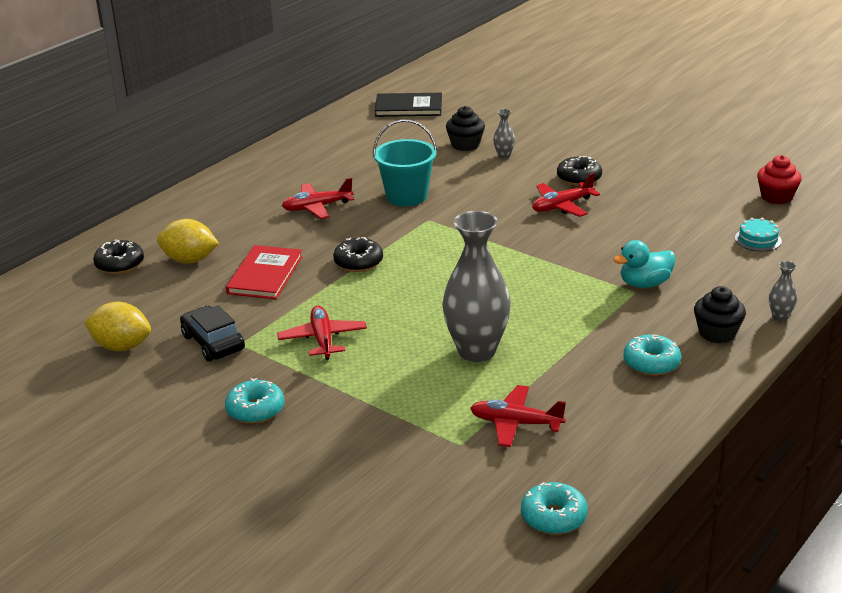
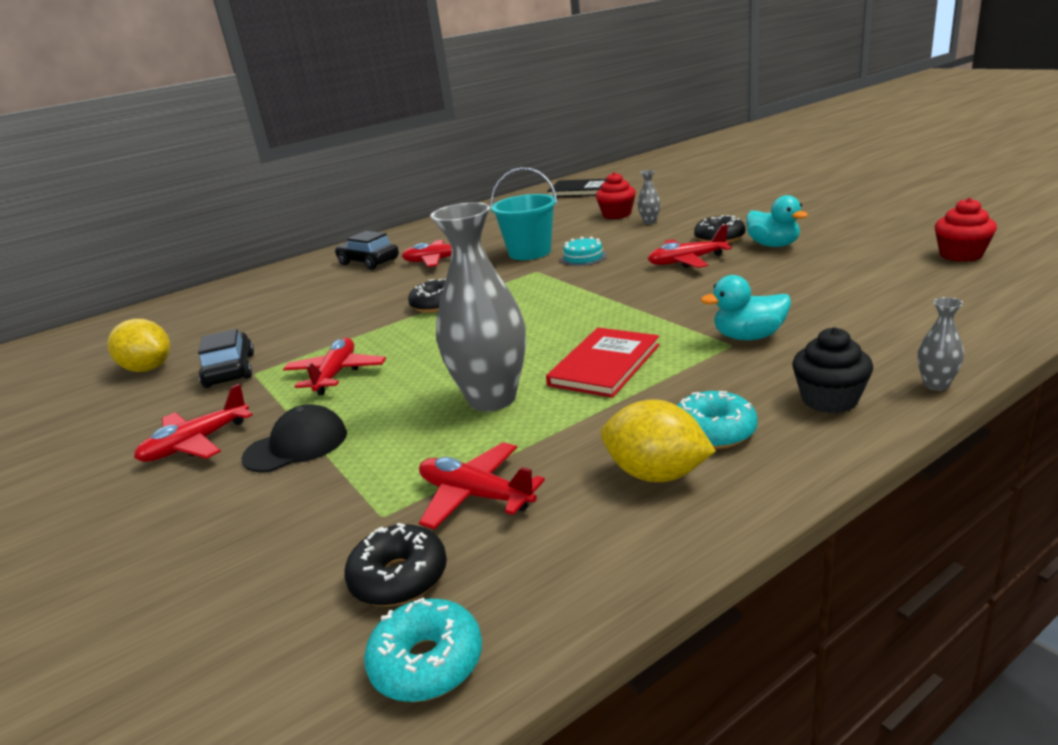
camera: 20 degrees right, 5 degrees down
(120, 264) = (227, 300): black donut -> black donut (399, 577)
(189, 260) = (287, 298): yellow lemon -> yellow lemon (656, 474)
(239, 210) = (368, 262): none -> black car
(255, 410) = (196, 443): turquoise donut -> red plane
(265, 275) = (339, 312): red book -> red book (604, 365)
(346, 403) = (296, 445): none -> black cap
(465, 145) = (617, 214): black cupcake -> red cupcake
(629, 186) = (773, 245): none -> turquoise duck
(758, 239) = (924, 295): turquoise cake -> turquoise cake (583, 257)

